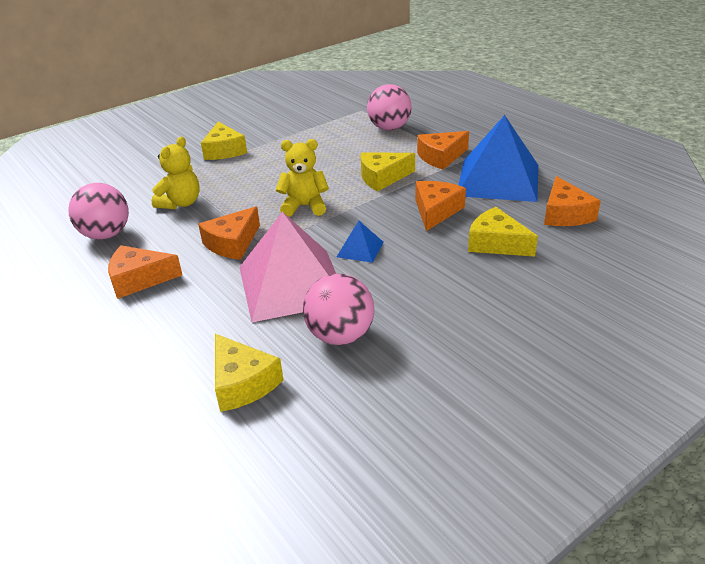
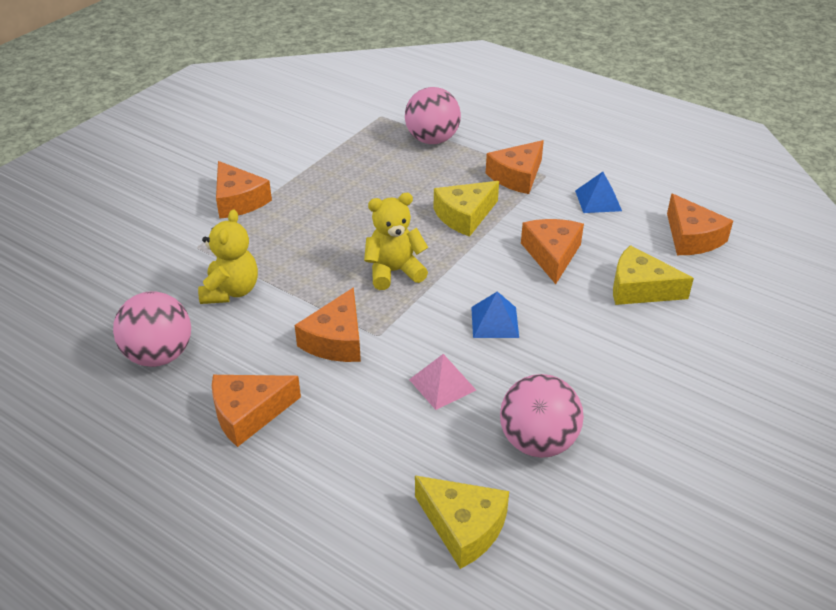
camera: 20 degrees left, 5 degrees up
(224, 150) = (238, 200): yellow cheese -> orange cheese
(291, 284) = (442, 384): pink pyramid -> pink pyramid, size x0.43
(498, 180) = (598, 200): blue pyramid -> blue pyramid, size x0.43

